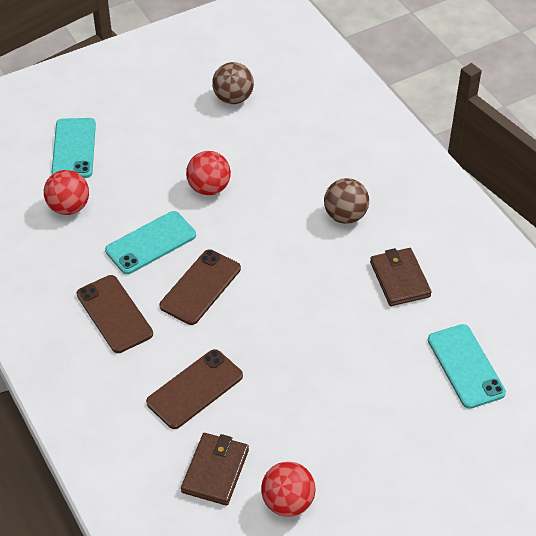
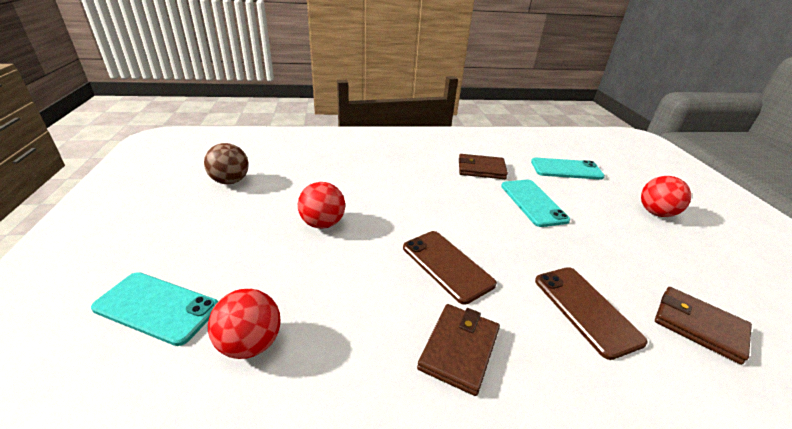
camera: 70 degrees left, 15 degrees down
(114, 314) = (459, 349): brown phone -> brown wallet
(151, 243) = (365, 283): turquoise phone -> turquoise phone (533, 202)
(287, 502) = (722, 286): red ball -> red ball (656, 213)
(345, 216) = (408, 171): brown ball -> none

